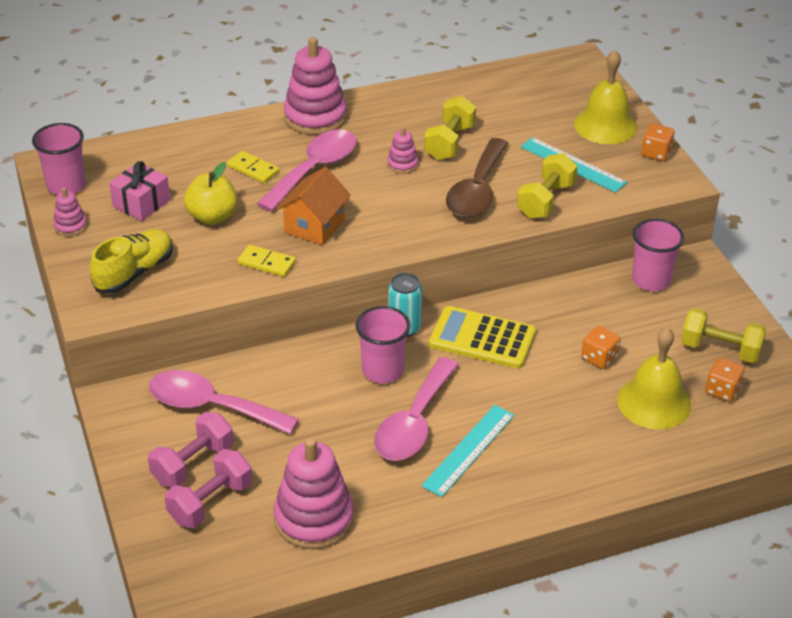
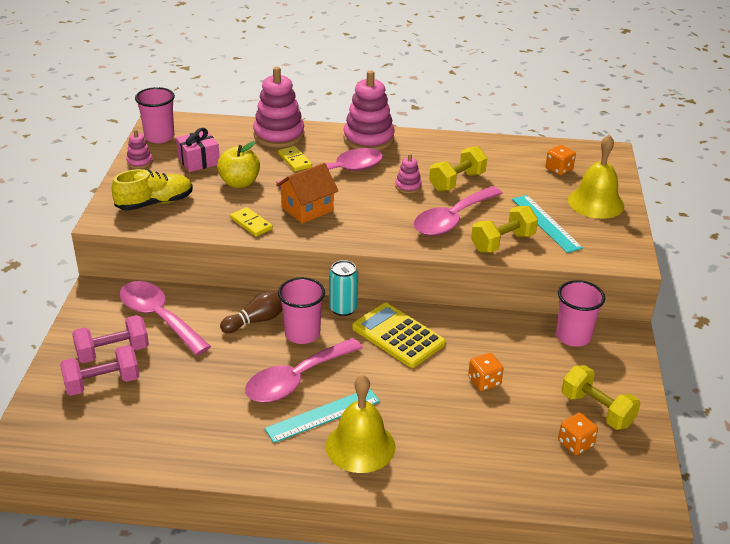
camera: 25 degrees right, 5 degrees down
(314, 519) = (165, 423): pink stacking toy -> pink stacking toy (279, 135)
(324, 371) = (258, 320): none -> brown bowling pin
(477, 190) = (452, 220): brown spoon -> pink spoon
(654, 402) = (506, 432): yellow bell -> yellow bell (360, 446)
(656, 153) = (625, 234): orange dice -> orange dice (558, 169)

